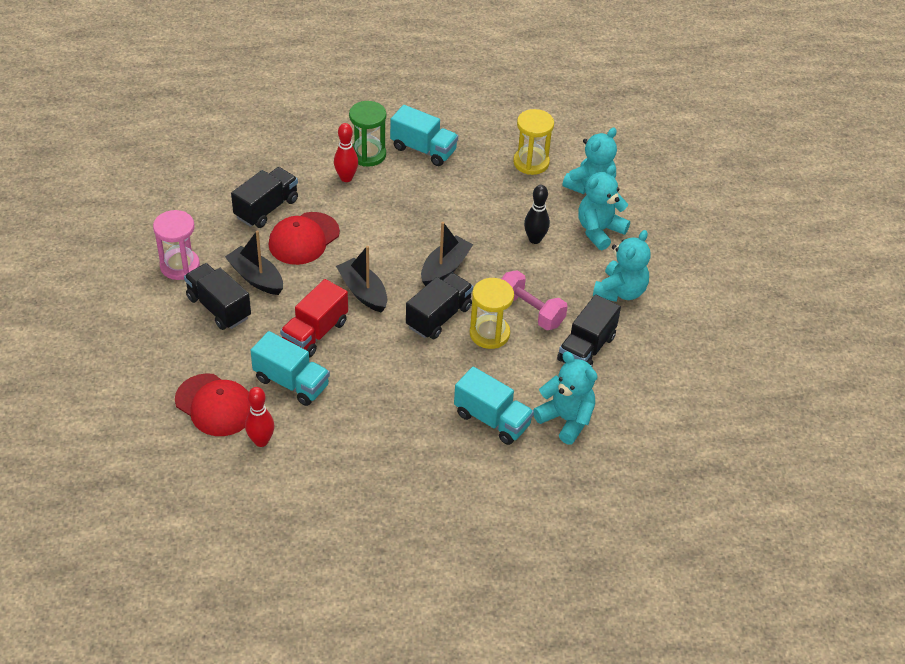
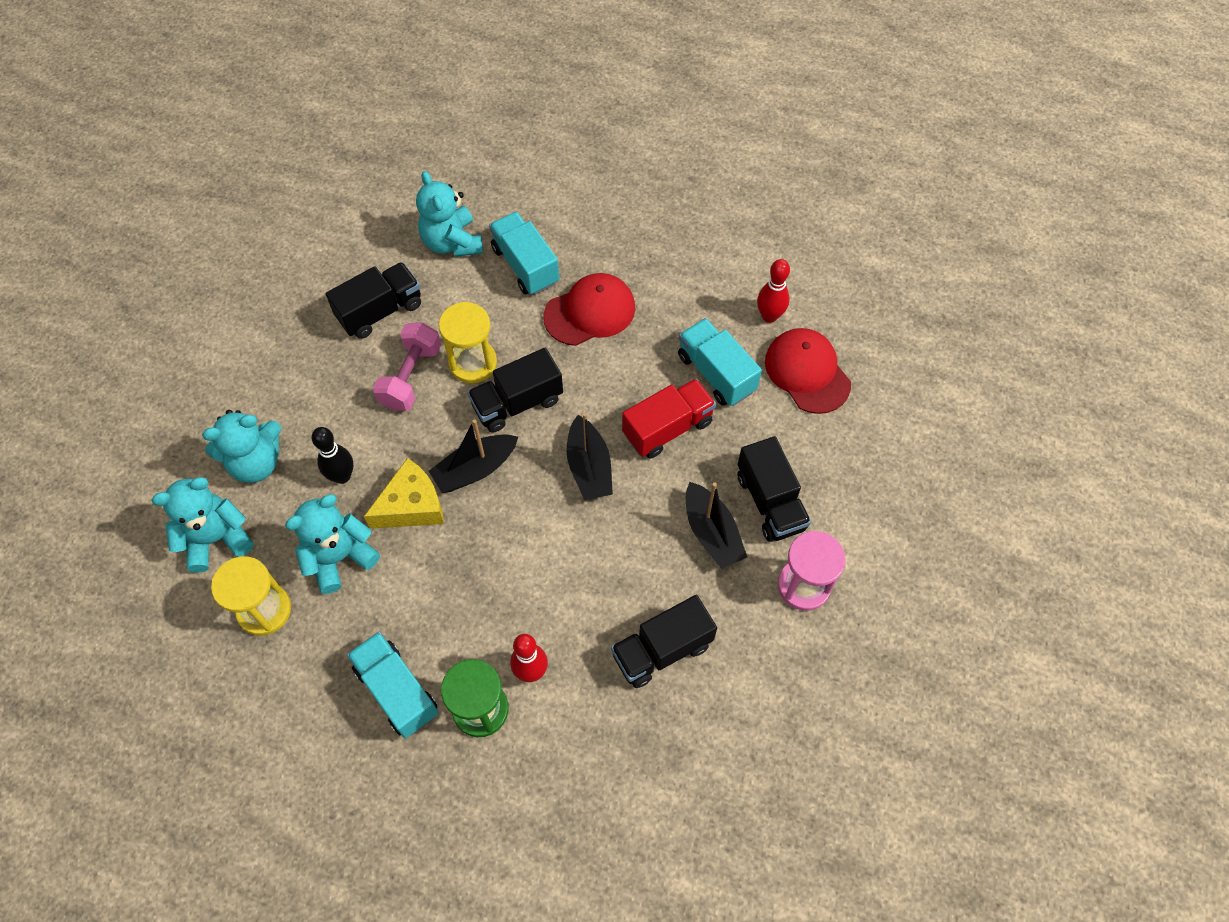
camera: 155 degrees left, 15 degrees up
(304, 239) = (630, 577): red cap -> red cap (590, 312)
(475, 236) = (411, 505): none -> yellow cheese
(530, 311) = (411, 377): pink dumbbell -> pink dumbbell turned 45 degrees clockwise
(620, 291) = (293, 368): turquoise teddy bear -> turquoise teddy bear (339, 557)

